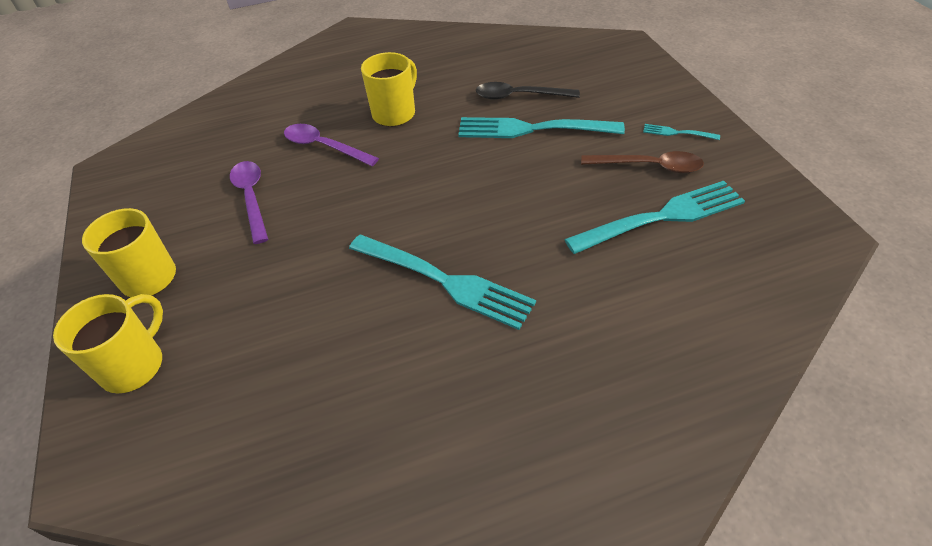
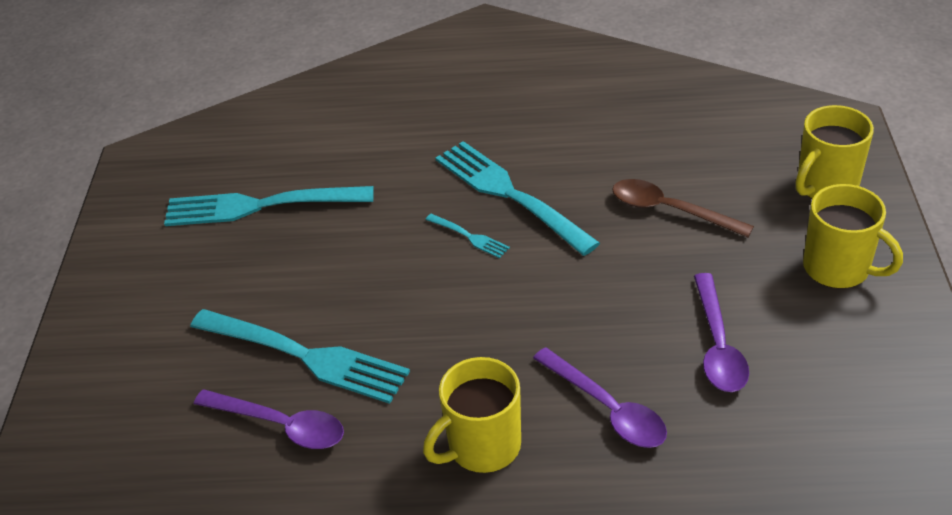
camera: 160 degrees left, 5 degrees down
(519, 96) = (280, 425): black spoon -> purple spoon
(649, 166) = (217, 263): brown spoon -> brown spoon (670, 210)
(678, 133) = (140, 299): turquoise fork -> turquoise fork (469, 236)

